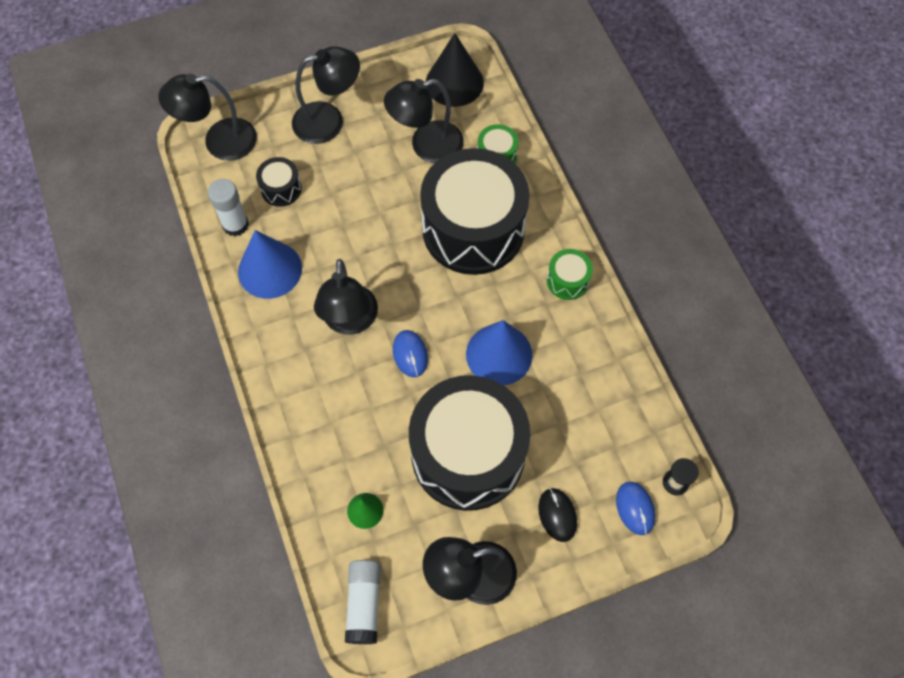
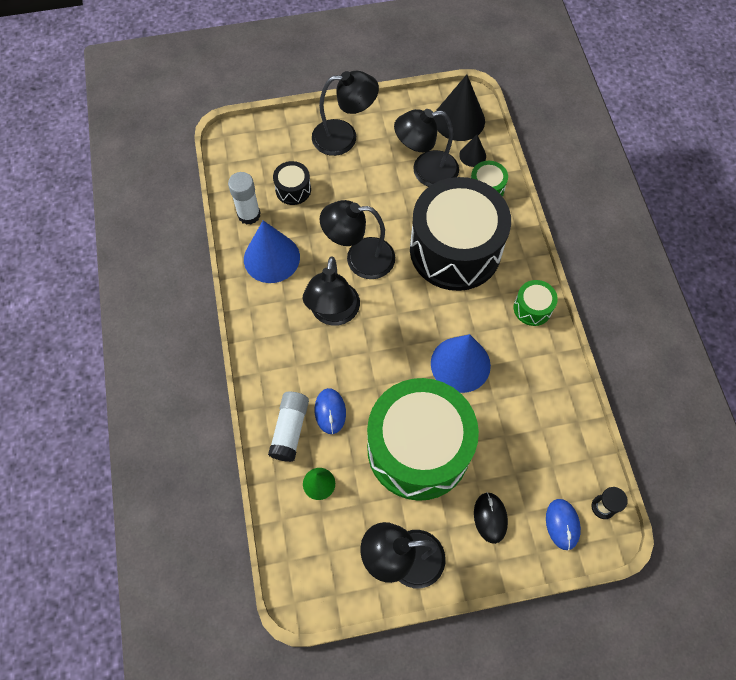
camera: 10 degrees right, 0 degrees up
(219, 141) = (247, 141): black lamp -> black lamp (359, 259)
(364, 604) = (304, 567): white glue stick -> white glue stick (290, 430)
(410, 354) = (381, 351): blue mouse -> blue mouse (330, 411)
(468, 454) = (418, 449): black drum -> green drum
(475, 120) = (472, 155): none -> black cone

